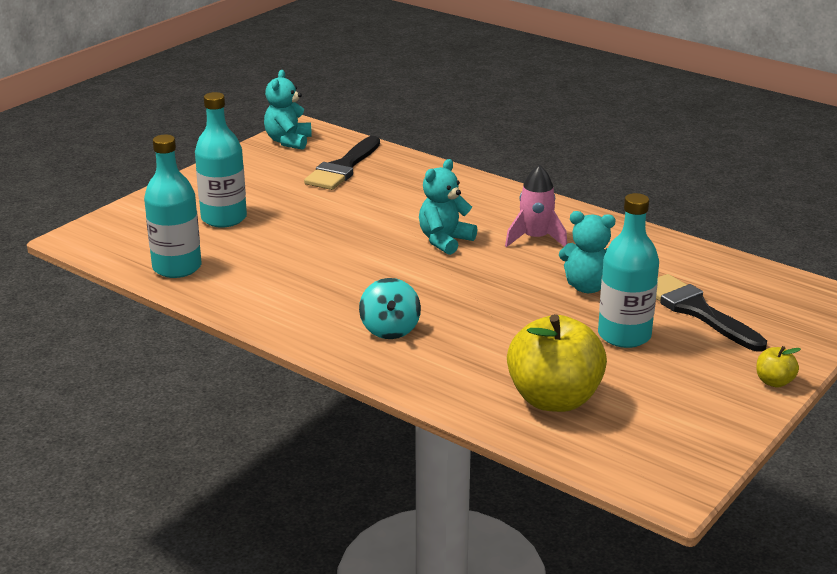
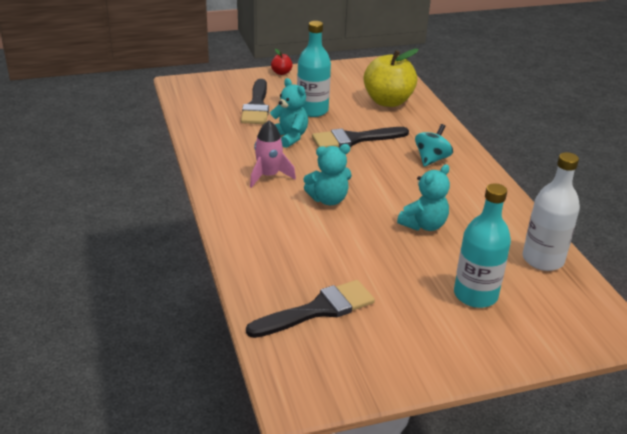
camera: 145 degrees left, 5 degrees up
(177, 267) = (542, 259): turquoise bottle -> white bottle
(288, 141) = (330, 381): turquoise teddy bear -> turquoise teddy bear (424, 225)
(513, 317) = (354, 139): none -> black brush
(774, 382) = (281, 73): yellow apple -> red apple

